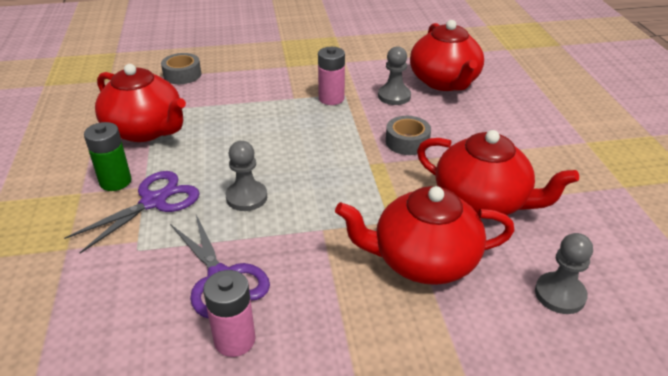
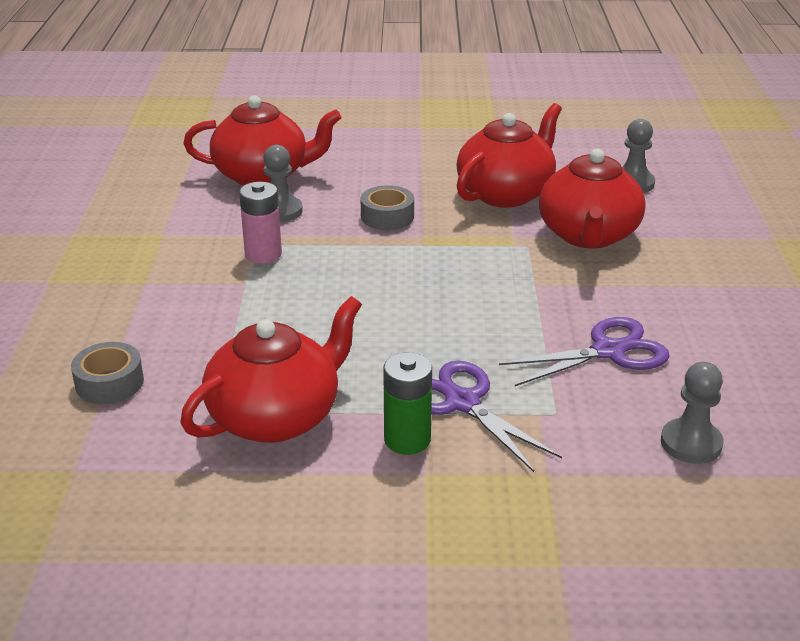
camera: 80 degrees left, 5 degrees down
(235, 340) = (693, 345): pink battery -> none
(246, 197) = (468, 330): grey pawn -> grey pawn (691, 443)

